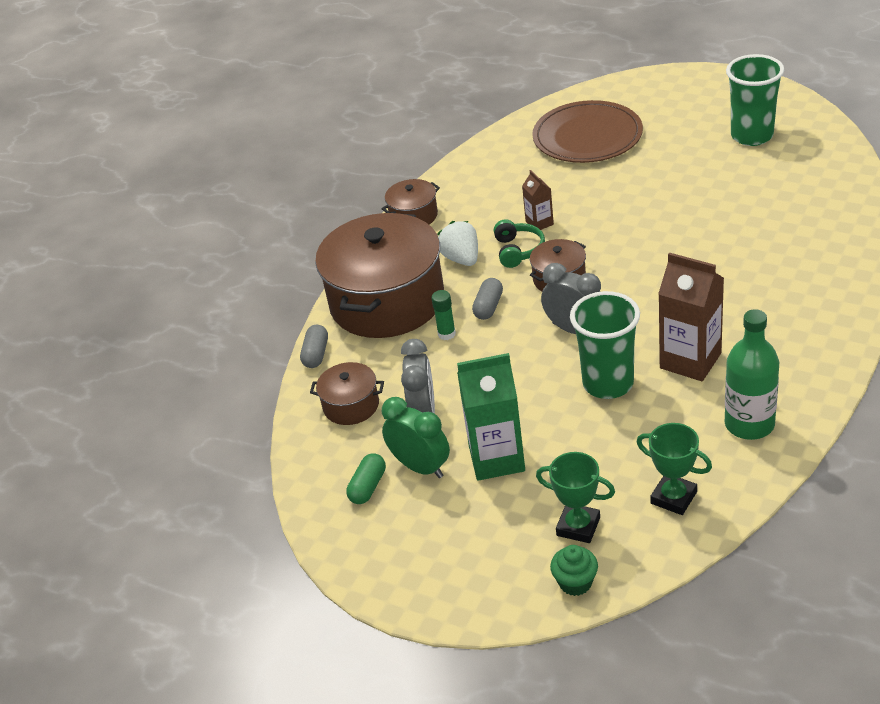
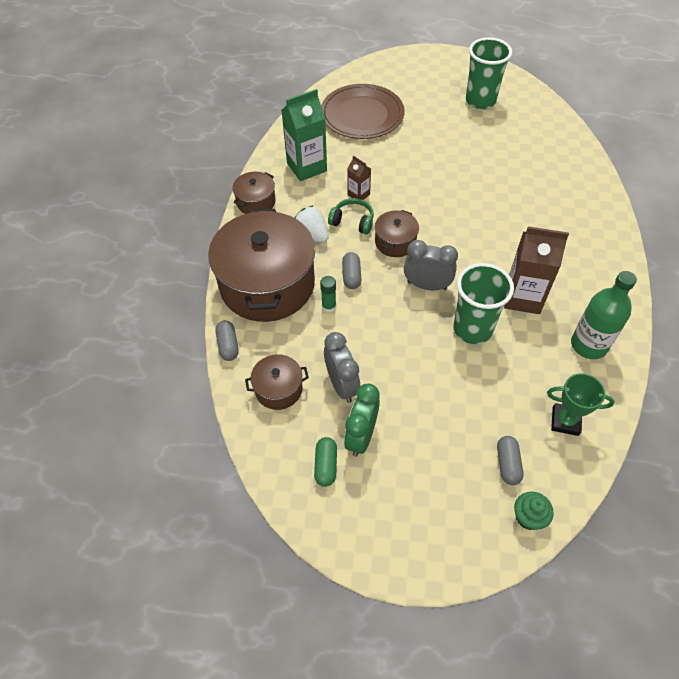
camera: 25 degrees left, 15 degrees up
(421, 467) = (361, 436): green clock -> green clock turned 90 degrees counterclockwise
(496, 458) = (418, 415): green carton -> green carton (306, 167)
(518, 250) = (352, 221): green headphones -> green headphones turned 45 degrees counterclockwise
(578, 526) = (507, 464): green trophy -> grey capsule

